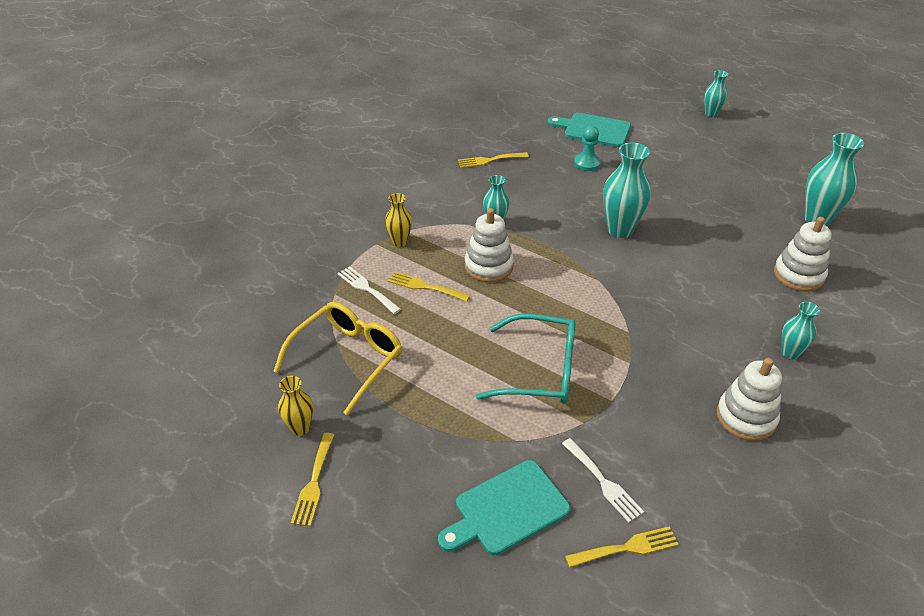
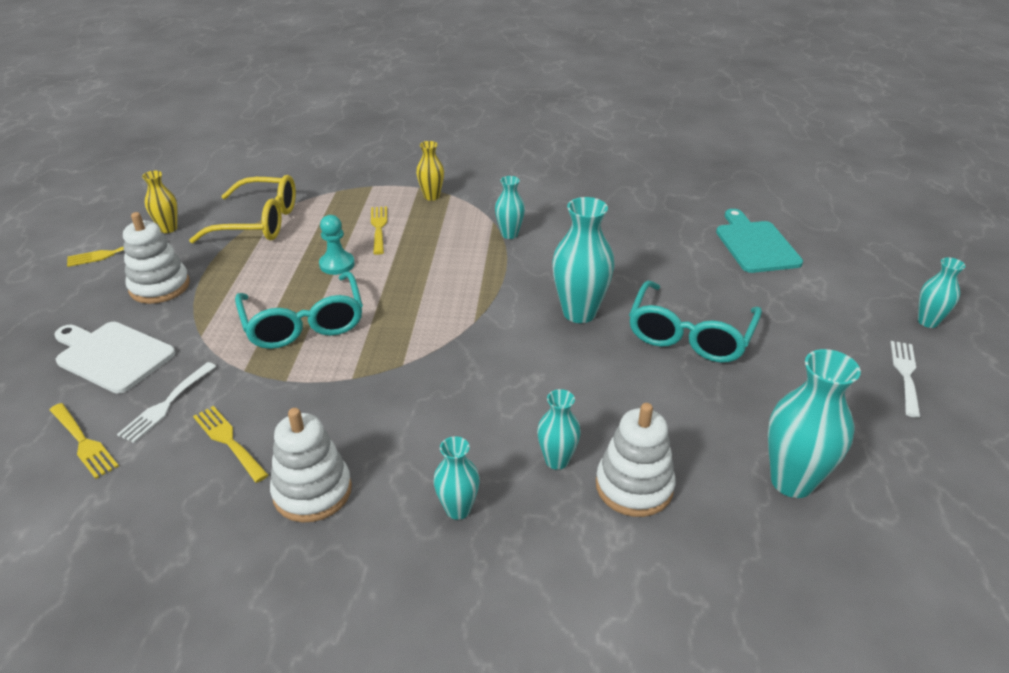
camera: 60 degrees right, 5 degrees down
(366, 289) = (353, 202): white fork -> white fork (905, 374)
(488, 266) = (437, 250): white stacking toy -> white stacking toy (160, 287)
(489, 160) = (611, 201): yellow fork -> yellow fork (228, 441)
(507, 509) = (112, 355): turquoise cutting board -> white cutting board
(587, 163) = (681, 258): turquoise pawn -> turquoise pawn (337, 264)
(672, 196) = (690, 335): none -> turquoise glasses
(764, 296) = (557, 460): none -> turquoise vase

